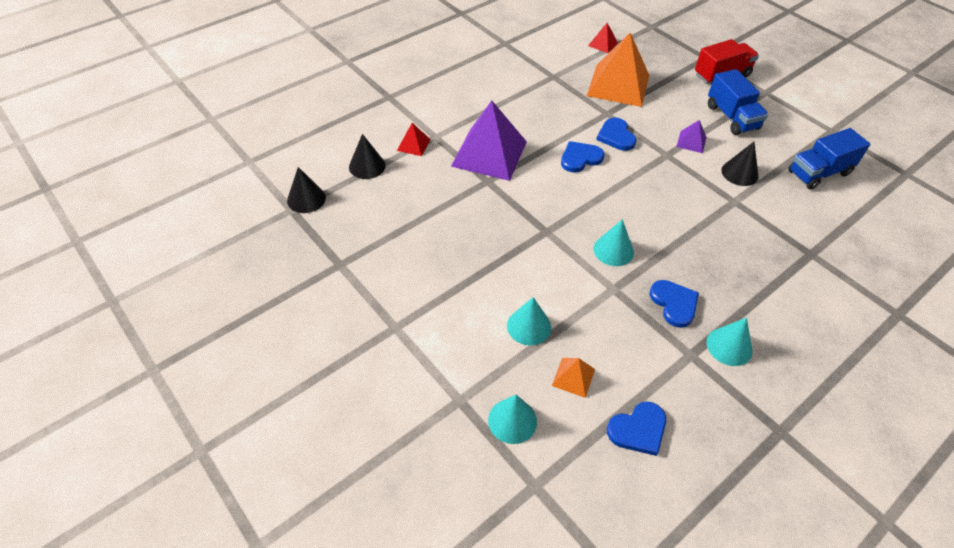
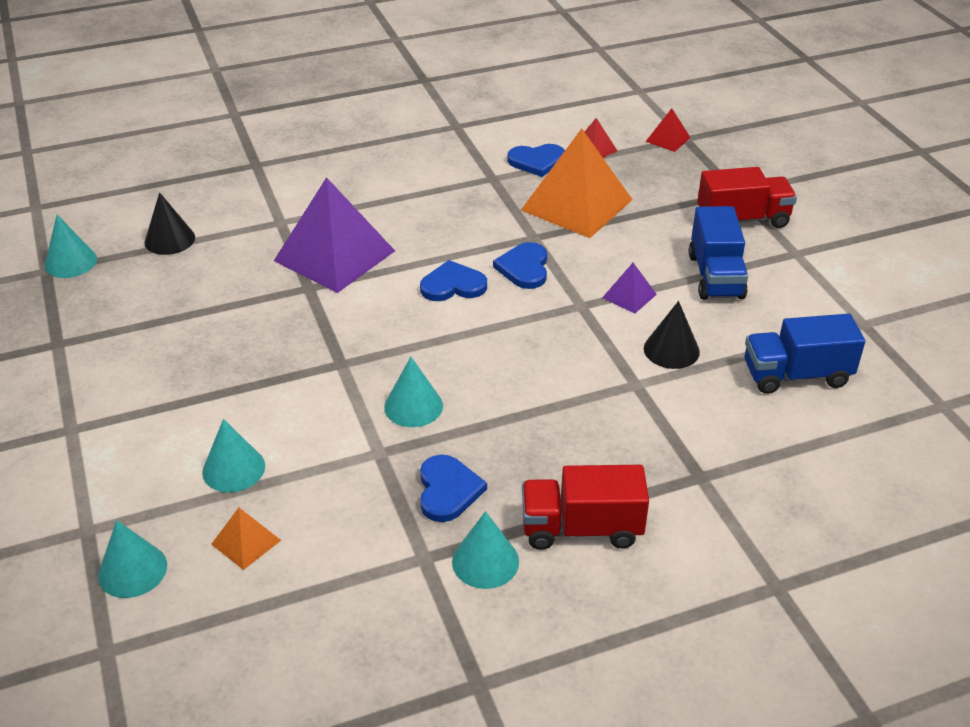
camera: 20 degrees right, 10 degrees down
(306, 199) = (70, 262): black cone -> turquoise cone
(413, 145) = (245, 226): red pyramid -> red pyramid (668, 139)
(638, 429) = (283, 626): blue heart -> blue heart (537, 161)
(769, 307) = (581, 528): none -> red truck

